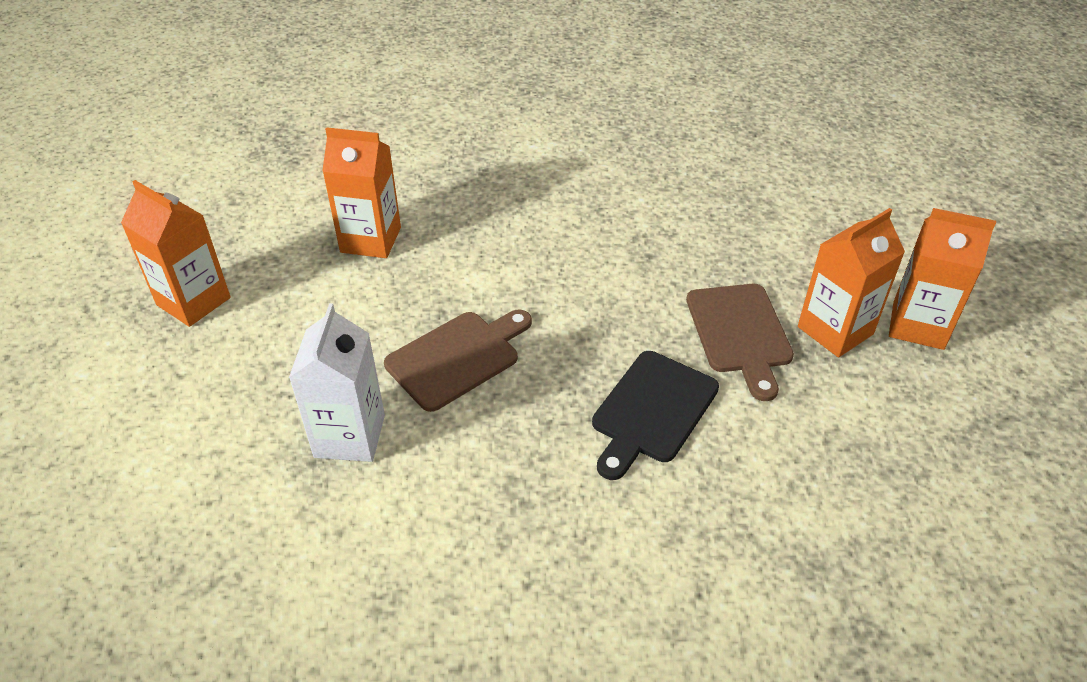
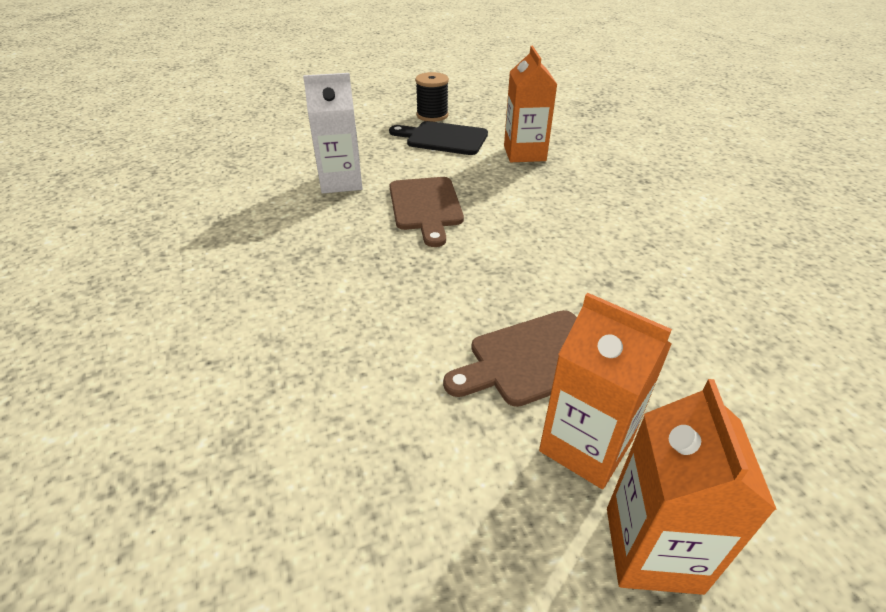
camera: 75 degrees right, 5 degrees down
(193, 301) = (432, 115): orange carton -> black spool
(457, 357) = (426, 206): brown cutting board -> brown cutting board turned 45 degrees clockwise
(652, 411) = (404, 309): black cutting board -> black cutting board (443, 138)

